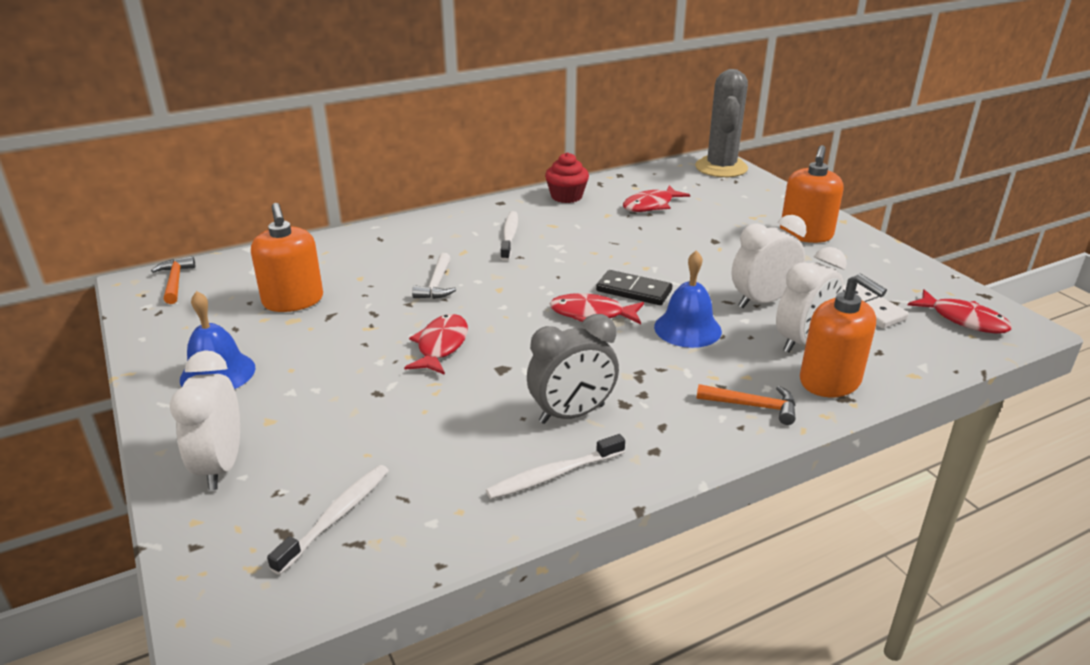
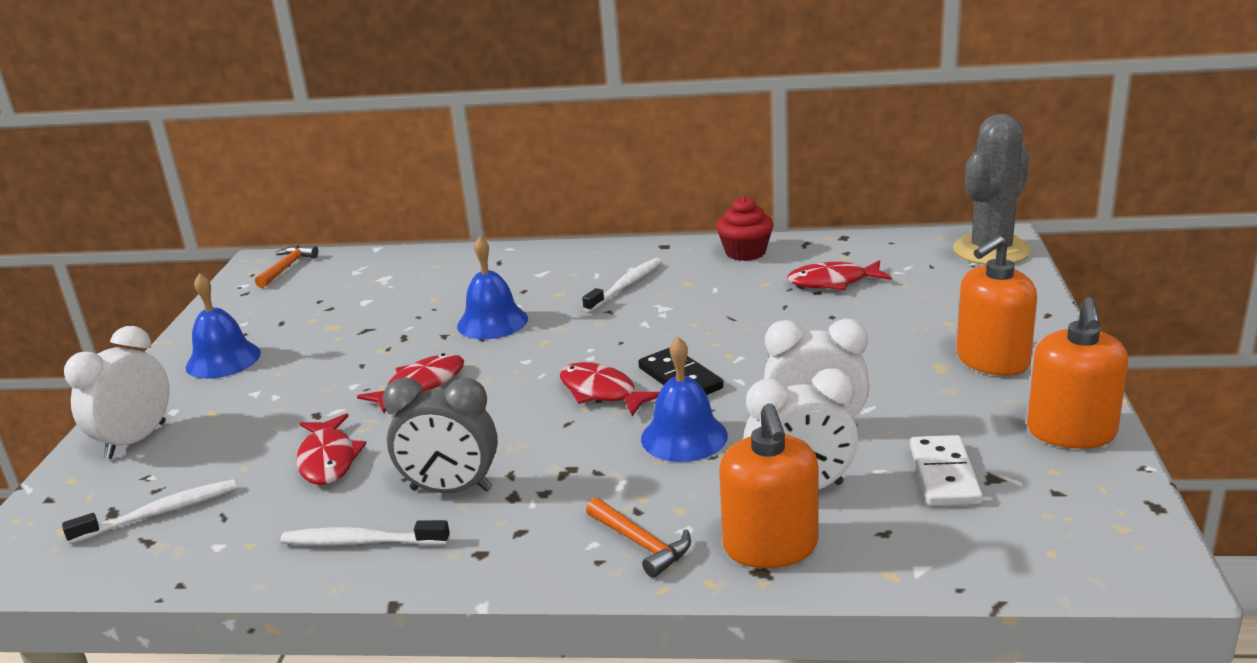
camera: 35 degrees right, 5 degrees down
(293, 301) = (353, 308): orange soap dispenser -> orange soap dispenser (1071, 432)
(437, 284) = (492, 322): white hammer -> blue bell
(964, 320) = (1069, 529): red fish -> red fish (328, 459)

